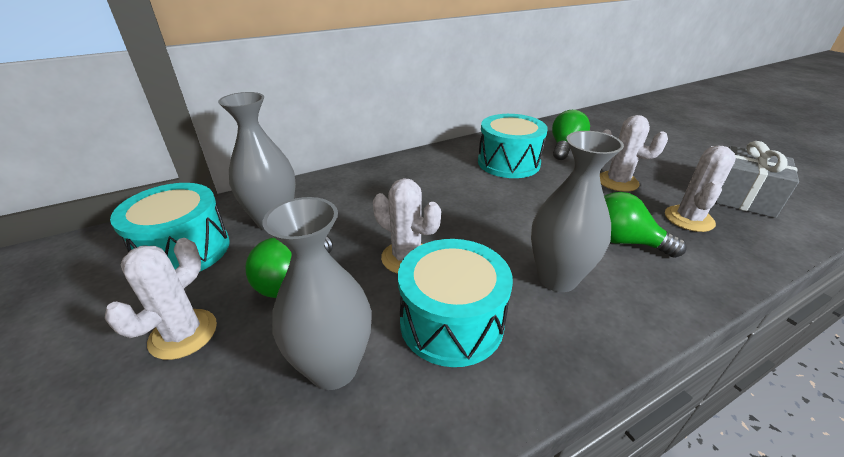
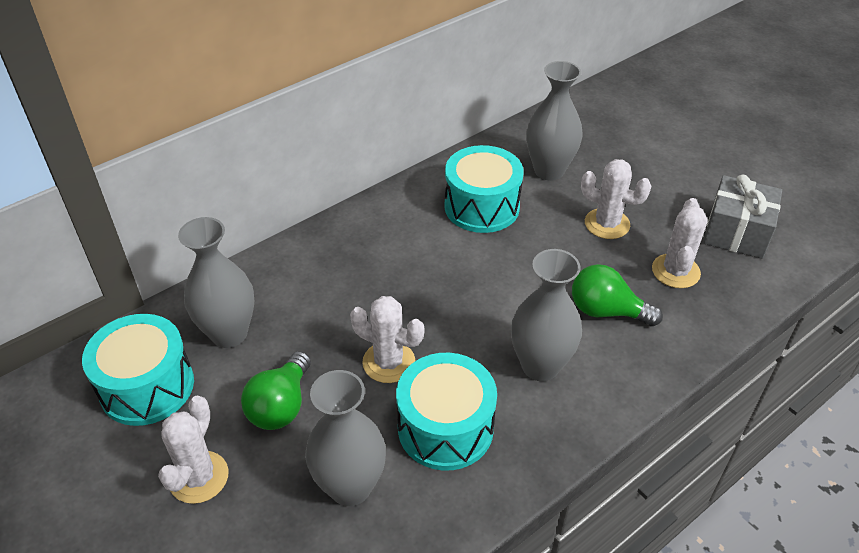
camera: 10 degrees left, 10 degrees up
(565, 147) = (549, 170): green light bulb -> grey vase

